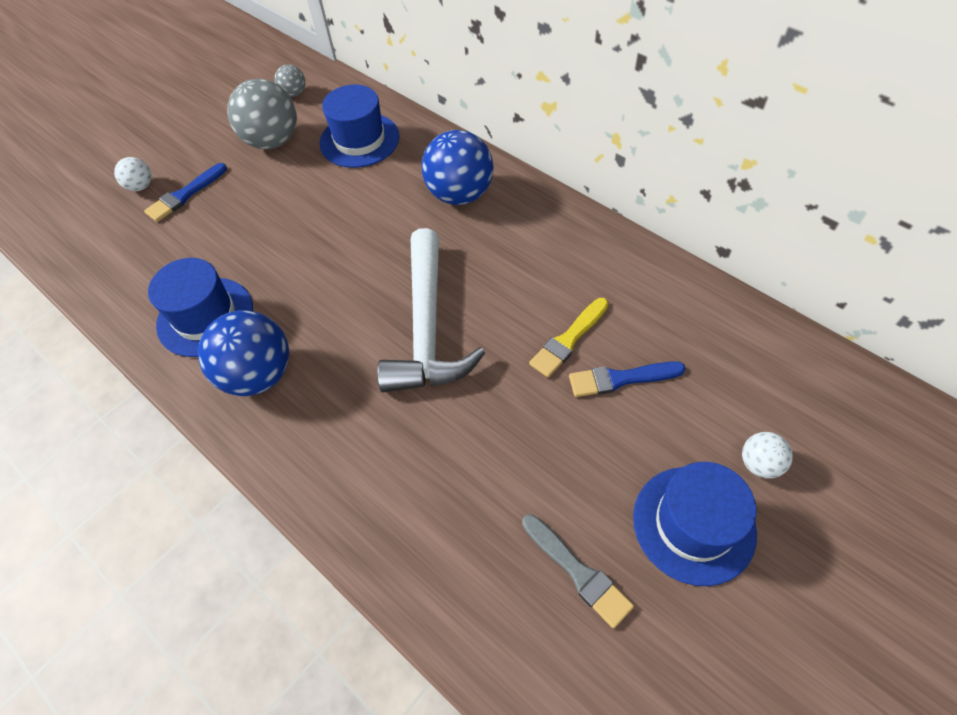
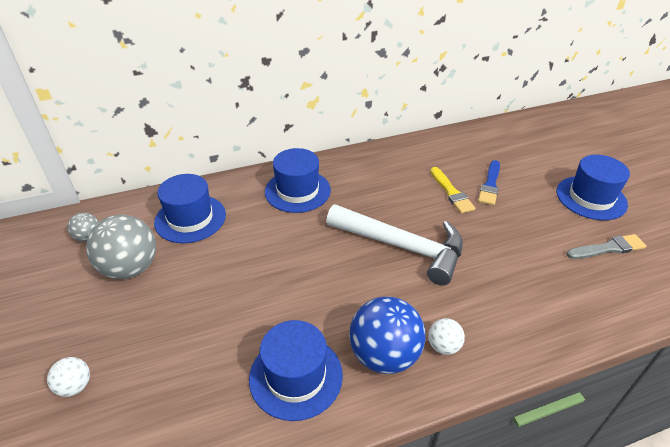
camera: 65 degrees left, 15 degrees down
(185, 195) = (128, 351): blue brush -> none
(460, 194) = (297, 191): blue ball -> blue hat
(759, 463) = (563, 164): white ball -> white ball (443, 346)

